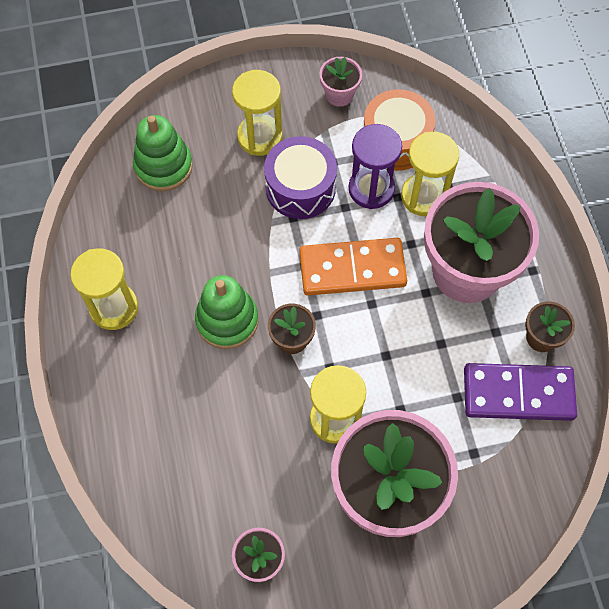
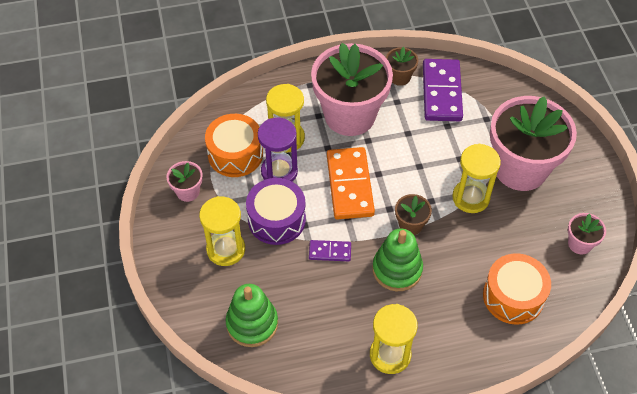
camera: 90 degrees left, 10 degrees down
(182, 459) = (513, 296): none -> orange drum
(254, 245) = (330, 252): none -> purple domino

